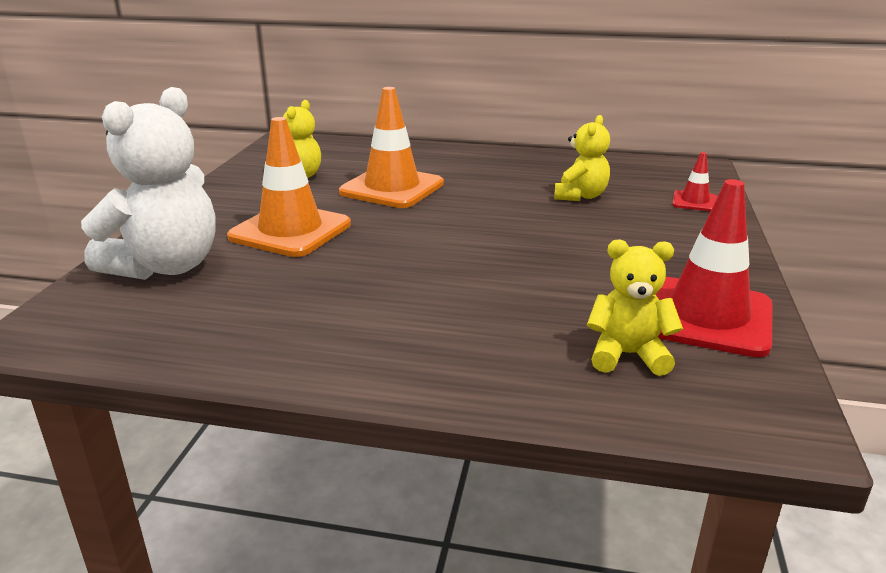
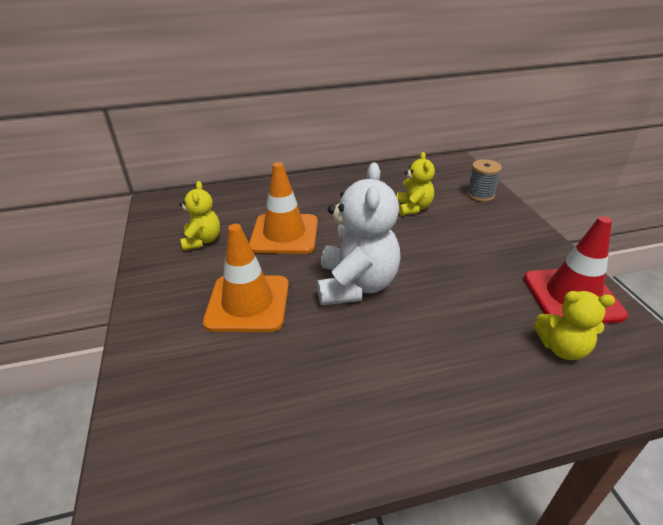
camera: 25 degrees left, 10 degrees up
(166, 267) = (180, 380): white teddy bear -> white teddy bear (356, 285)
(627, 355) = (562, 348): yellow teddy bear -> yellow teddy bear turned 150 degrees counterclockwise
(694, 201) = (480, 195): red traffic cone -> grey spool

